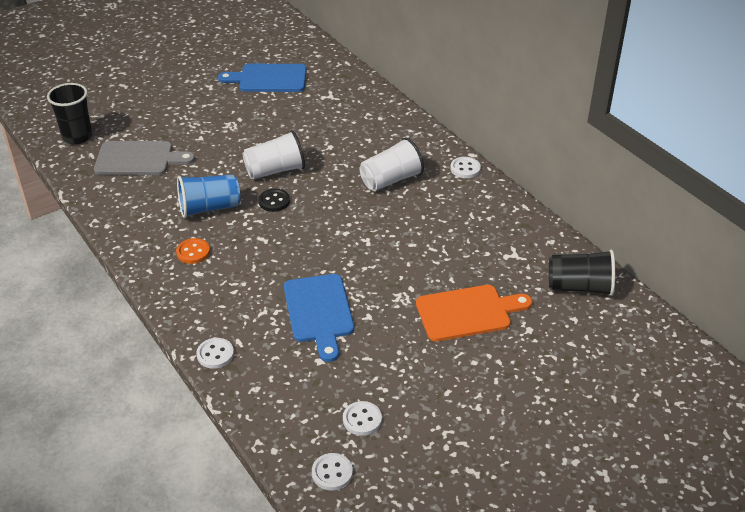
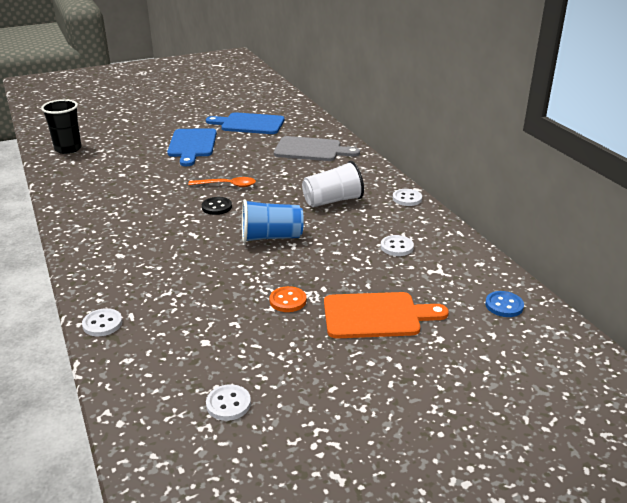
camera: 10 degrees right, 10 degrees down
(138, 159) = (111, 167): grey cutting board -> grey cutting board (311, 150)
(193, 252) = (124, 238): orange button -> orange button (288, 301)
(209, 208) = (155, 207): blue cup -> blue cup (271, 237)
(275, 170) = (227, 185): white cup -> orange spoon
(319, 312) = (222, 299): blue cutting board -> blue cutting board (192, 145)
(332, 473) = (173, 455): white button -> white button (396, 247)
(579, 287) = (504, 305): black cup -> blue button

